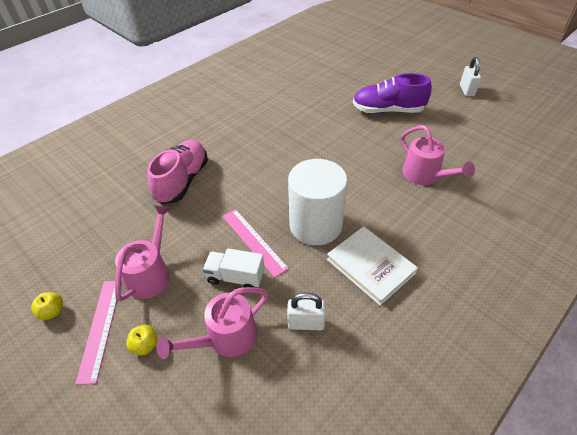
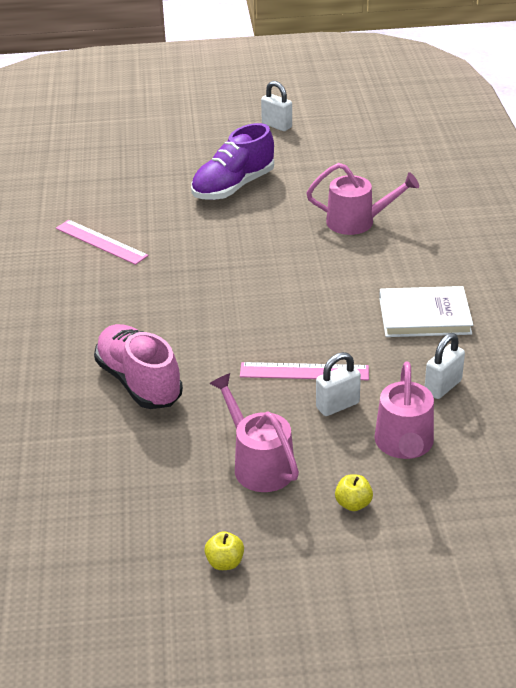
camera: 50 degrees left, 10 degrees down
(100, 328) = (293, 530): pink ruler -> pink ruler (101, 242)
(236, 277) = (337, 405): white truck -> white padlock
(315, 225) = (334, 321): white cylinder -> none

